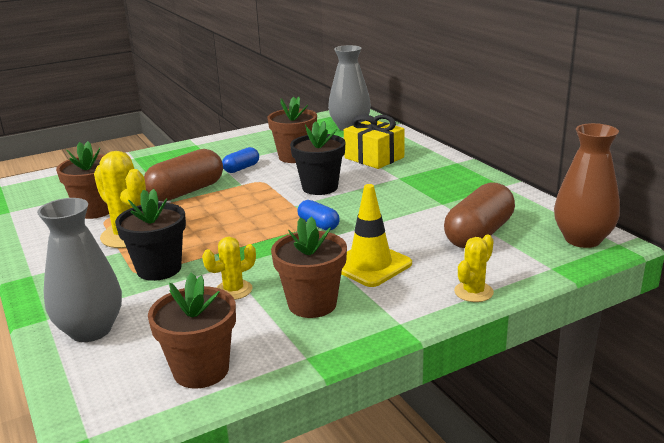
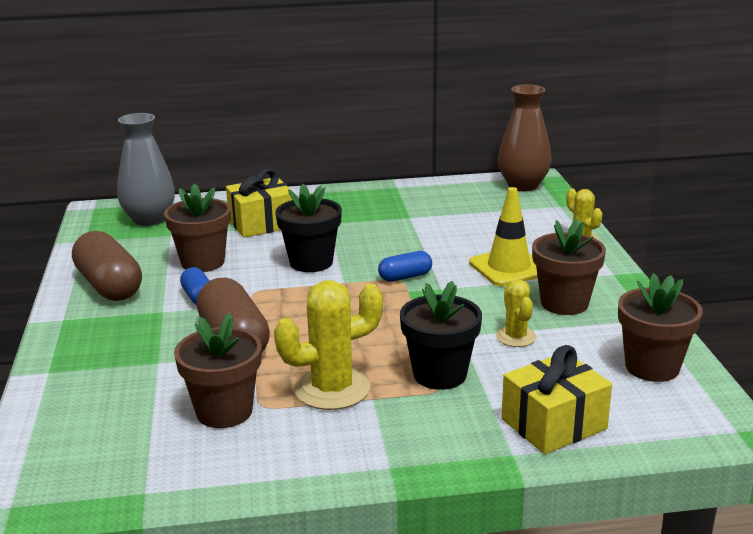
camera: 70 degrees left, 0 degrees up
(91, 330) = (553, 424): grey vase -> yellow gift
(479, 234) = (485, 216): brown capsule -> brown capsule (109, 286)

